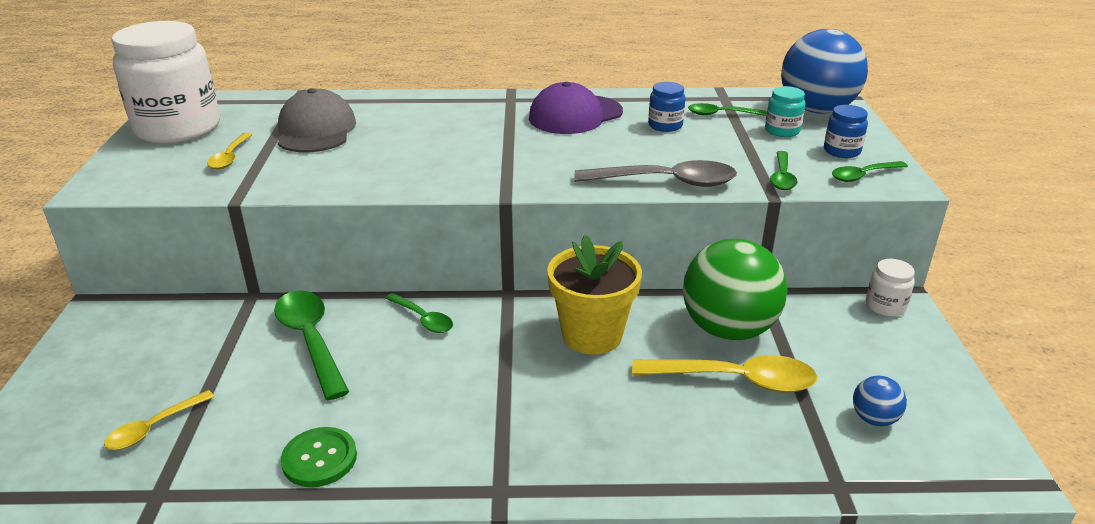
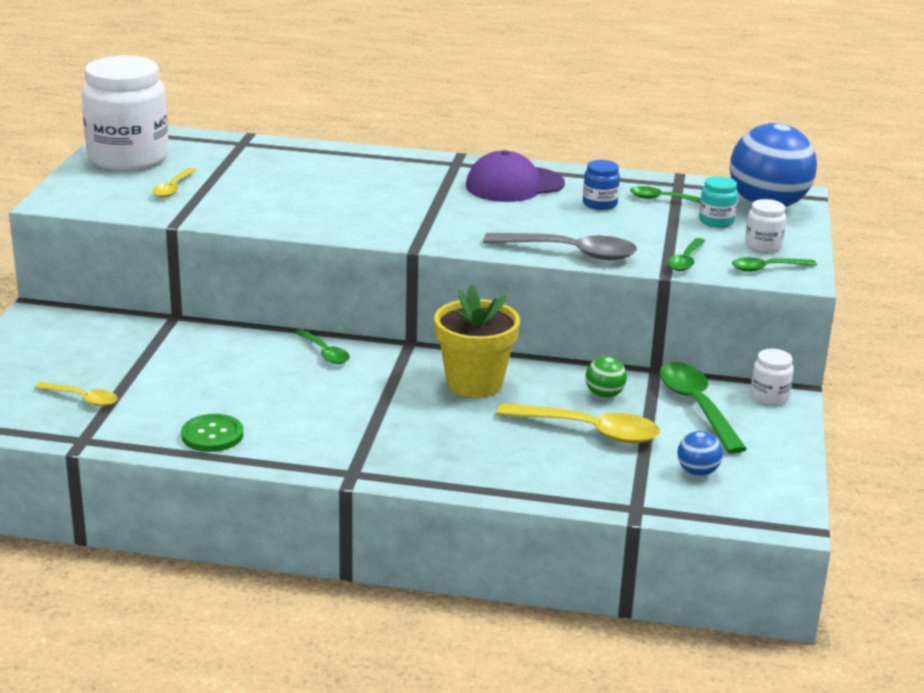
camera: 10 degrees right, 5 degrees down
(154, 428) = (82, 399): yellow spoon -> yellow spoon turned 120 degrees counterclockwise
(311, 340) = (221, 356): green spoon -> green spoon (696, 406)
(316, 130) = (256, 173): grey cap -> none
(728, 329) = (604, 395): green ball -> green ball, size x0.44
(841, 151) = (763, 245): blue jar -> white jar

